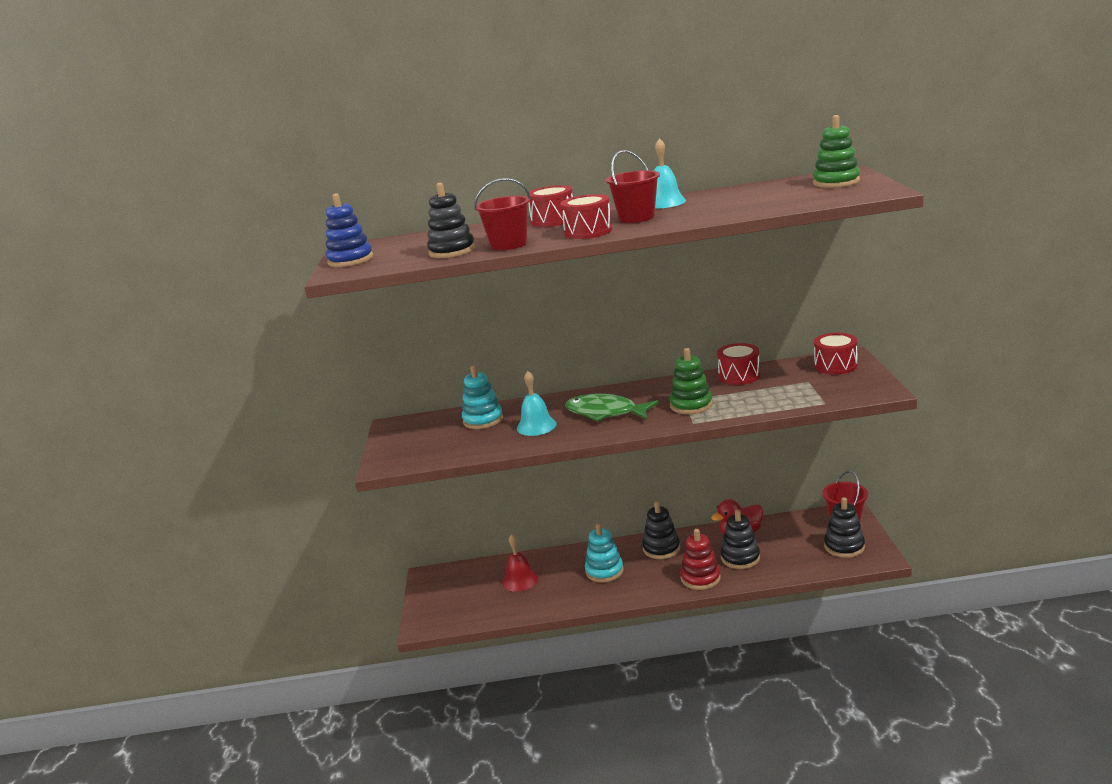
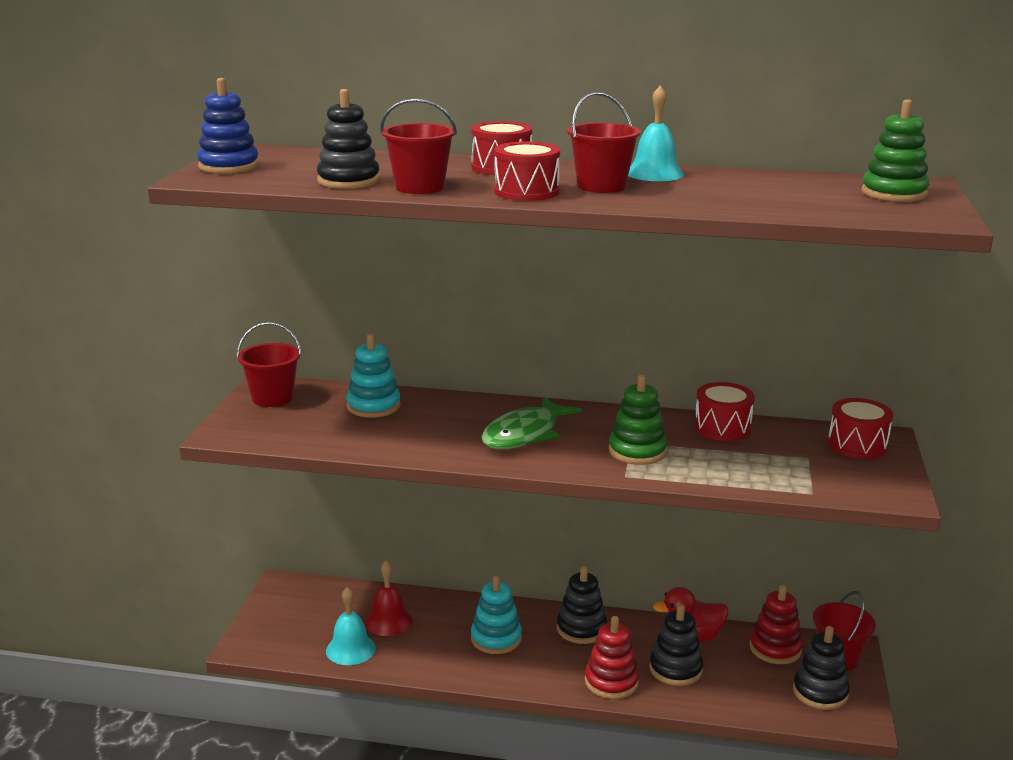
camera: 10 degrees right, 0 degrees up
(403, 432) = (272, 398): none -> red bucket
(536, 426) = (431, 430): turquoise bell -> turquoise bell (350, 649)
(605, 413) = (525, 434): green fish -> green fish turned 90 degrees counterclockwise
(800, 526) = (775, 648): none -> red stacking toy

